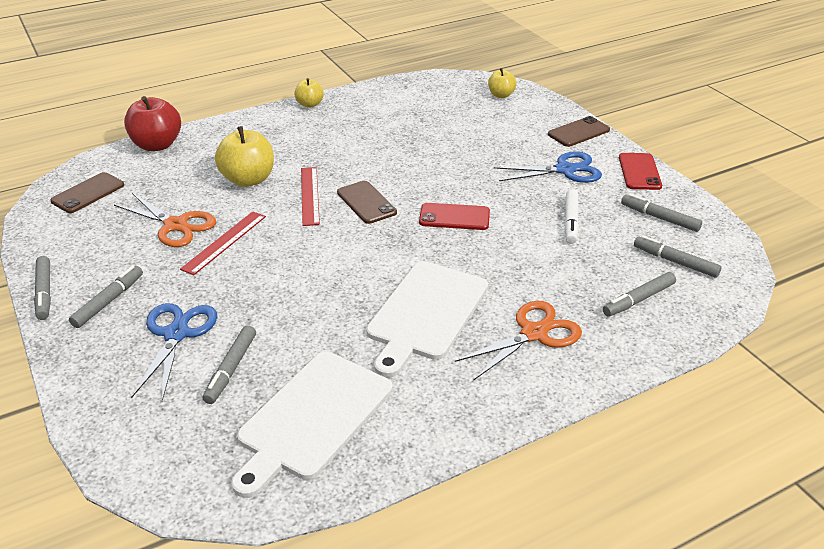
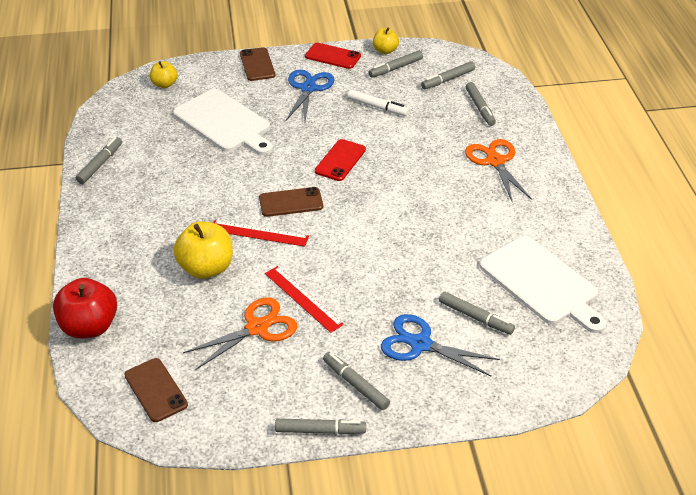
camera: 70 degrees left, 5 degrees up
(309, 104) = (87, 202): yellow apple -> yellow apple (385, 50)
(363, 97) = (100, 164): none -> grey marker
(425, 313) = (453, 204): white cutting board -> white cutting board (224, 123)

